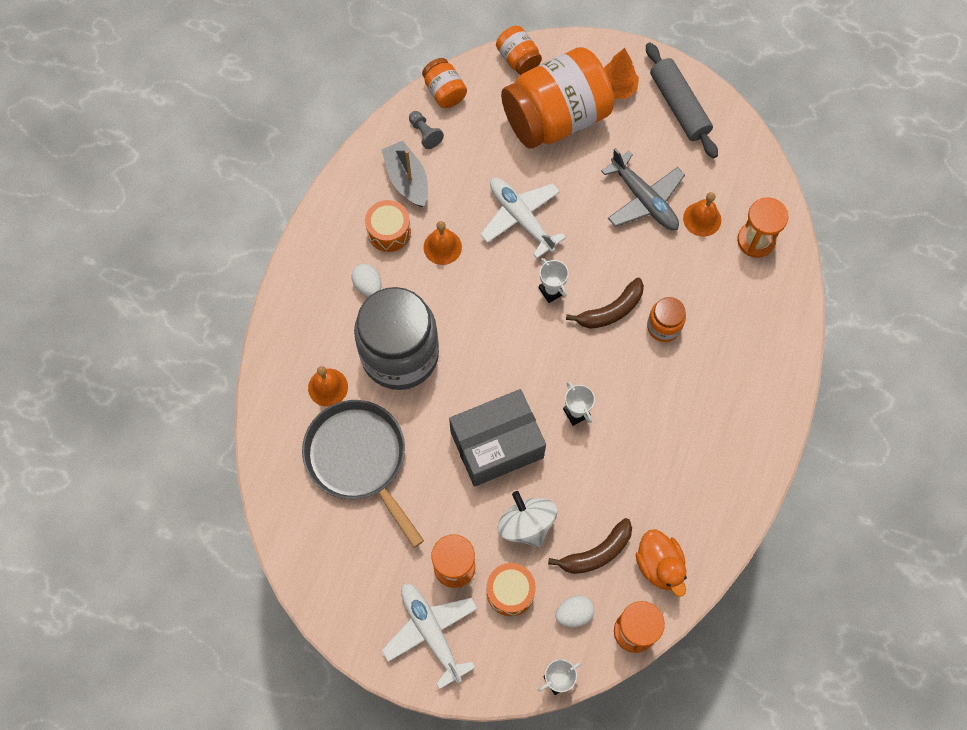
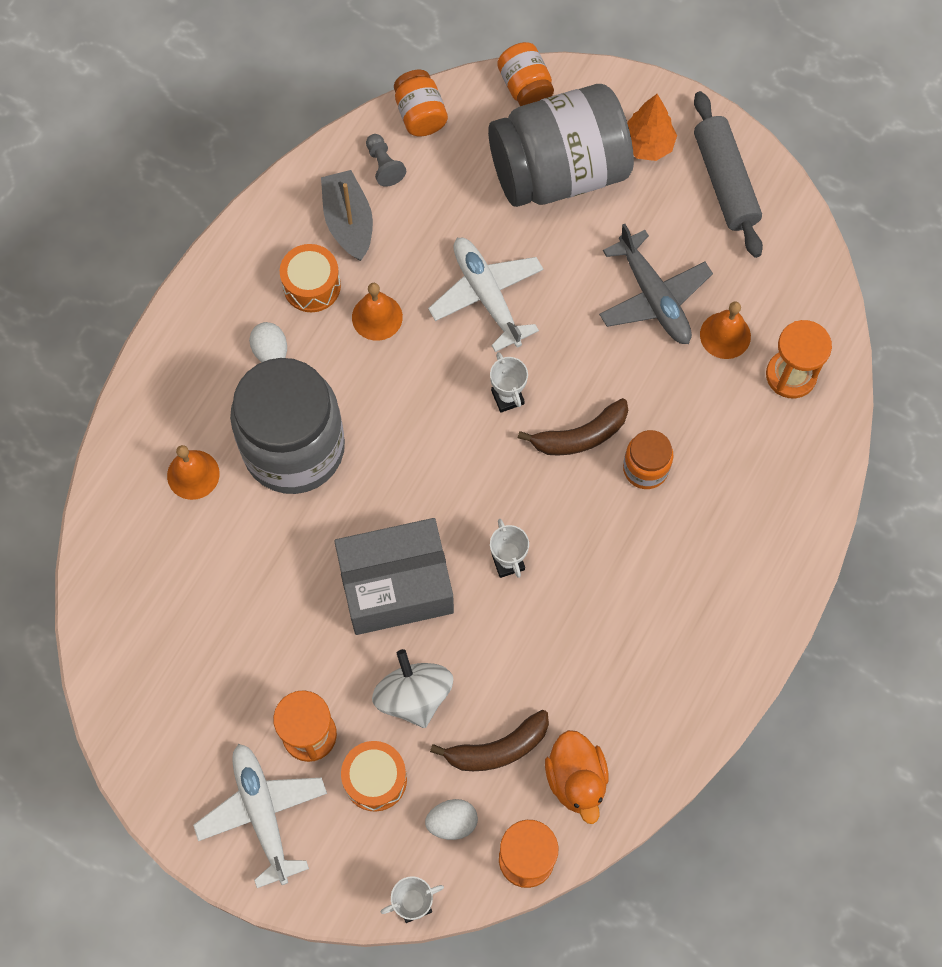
camera: 10 degrees right, 0 degrees up
(359, 459) = (215, 574): grey pan -> none
(556, 118) = (559, 172): orange jar -> grey jar

